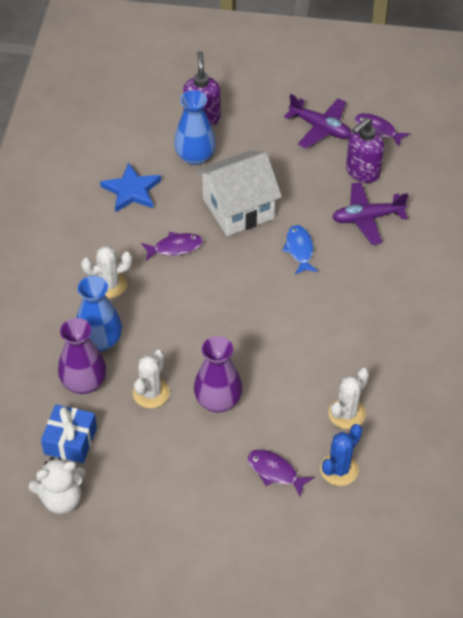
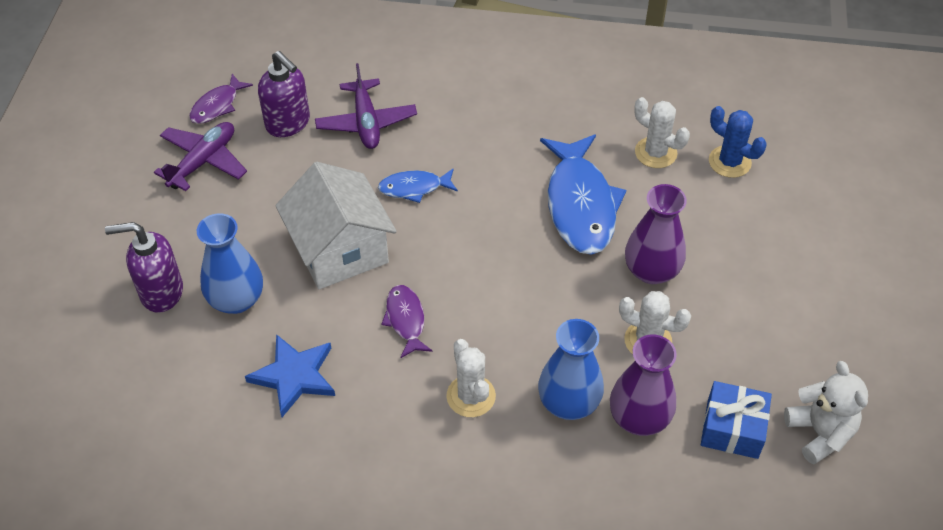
camera: 90 degrees left, 0 degrees up
(275, 471) = (742, 217): purple fish -> none
(286, 356) = (580, 204): none -> blue fish

